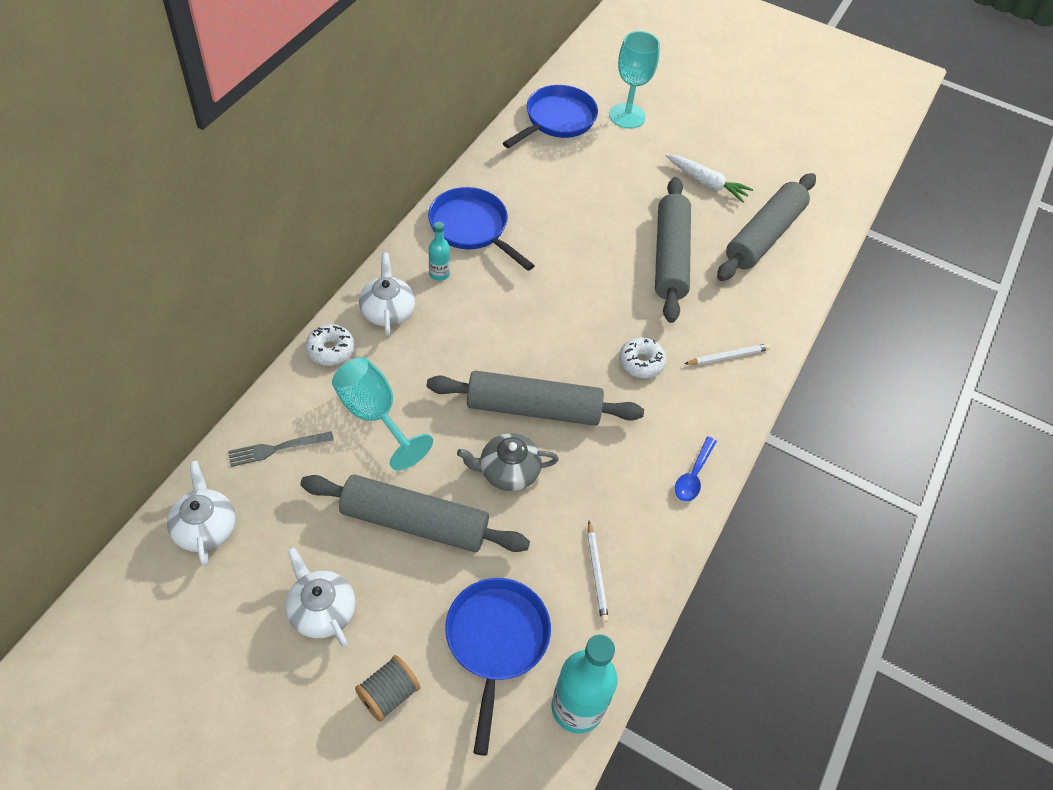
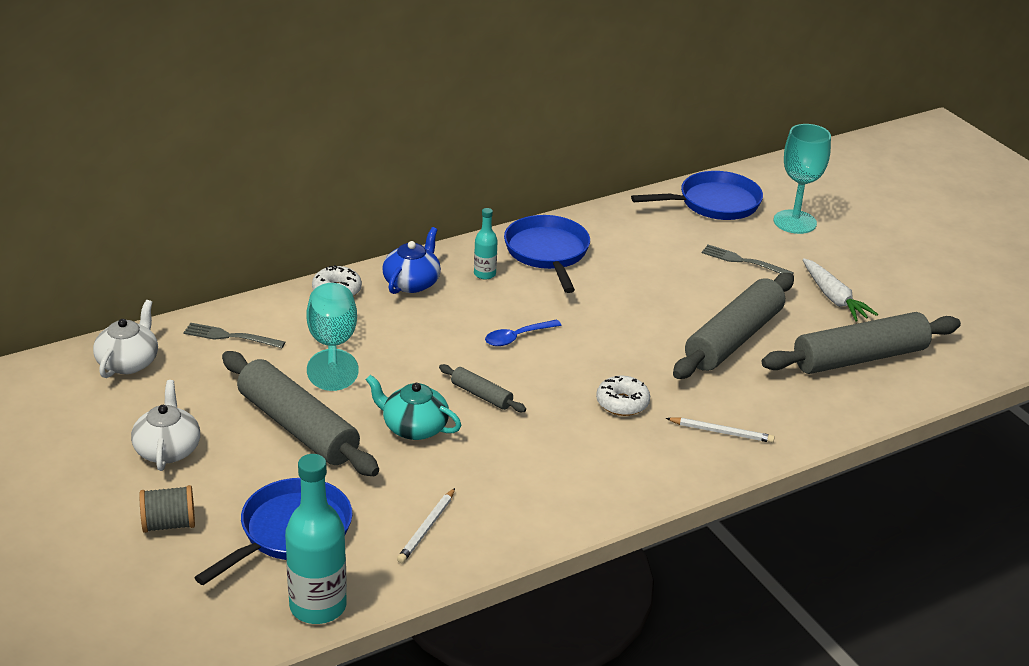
camera: 35 degrees right, 20 degrees down
(387, 311) = (412, 283): white teapot -> blue teapot
(508, 471) = (414, 427): grey teapot -> turquoise teapot
(533, 408) = (481, 395): grey rolling pin -> grey rolling pin, size x0.46
(620, 173) = (743, 261): none -> grey fork
(693, 476) = (593, 502): blue spoon -> blue spoon (517, 337)

